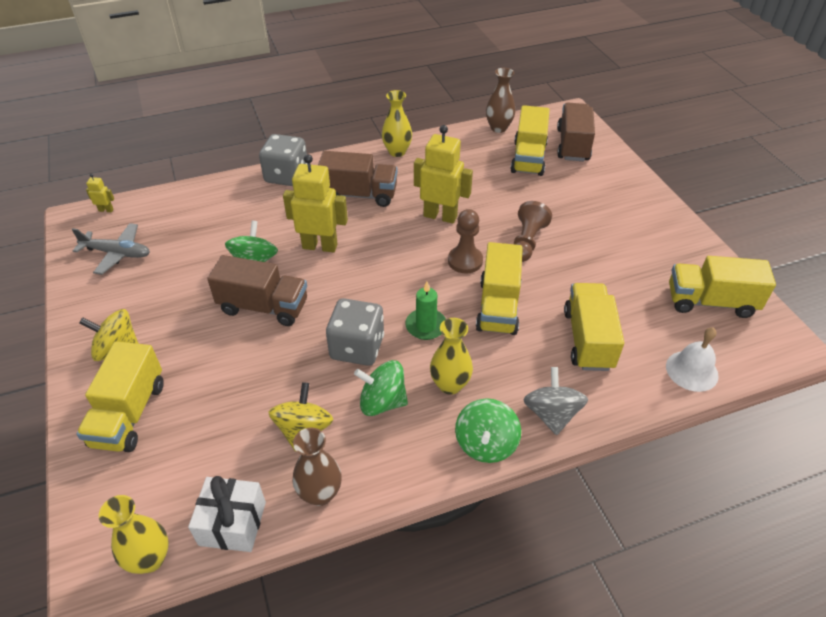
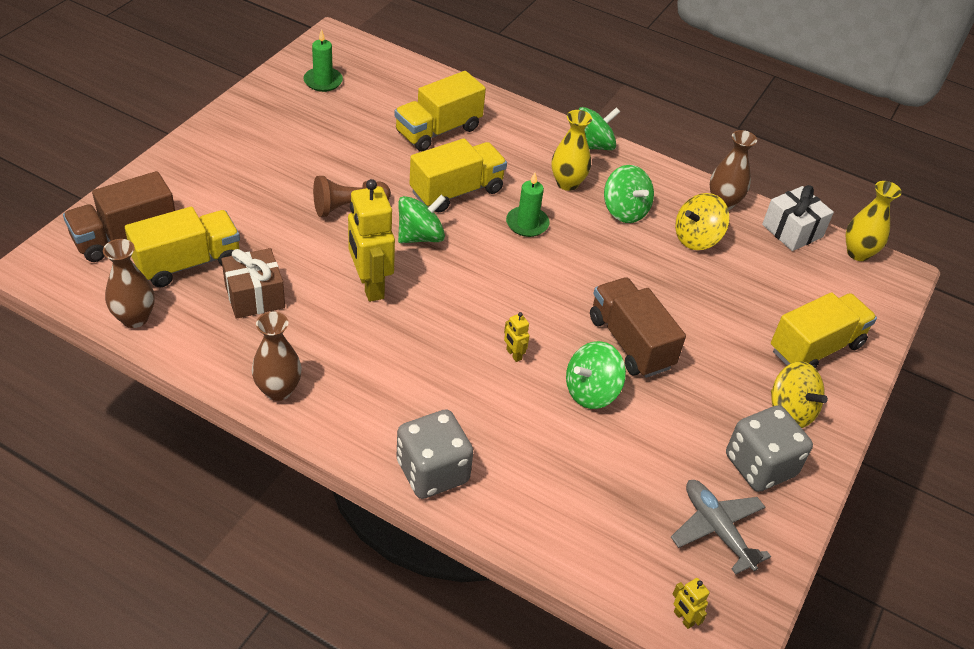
camera: 135 degrees left, 0 degrees up
(320, 246) = (513, 354): yellow robot -> yellow robot, size x0.43
(357, 347) = (596, 252): grey dice -> grey dice (760, 465)
(359, 195) = (399, 374): brown truck -> none
(397, 152) = (278, 390): yellow vase -> brown vase
(465, 261) = (420, 236): brown pawn -> green spinning top
(476, 170) = (255, 296): none -> brown gift
(551, 414) = (532, 125): grey spinning top -> none
(692, 370) = (414, 74): white bell -> none
(710, 302) = (323, 81): yellow truck -> green candle

